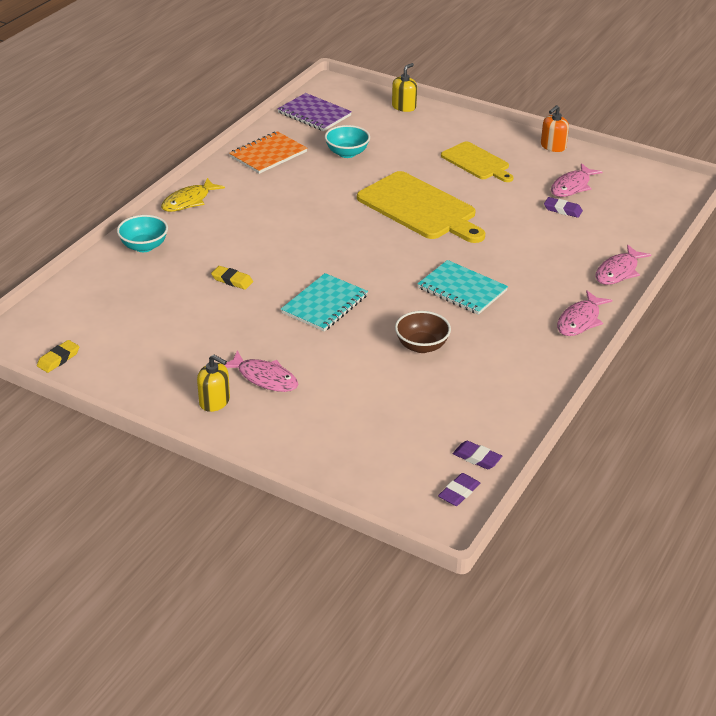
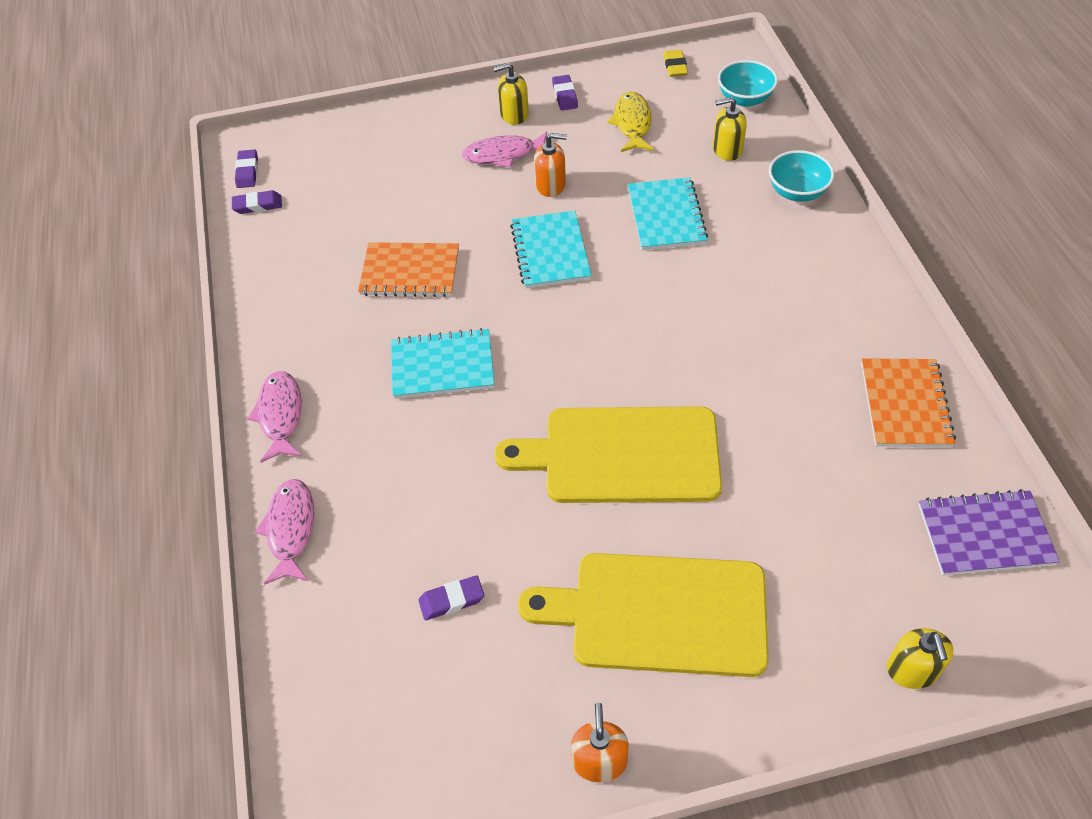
camera: 140 degrees right, 15 degrees up
(133, 290) = (727, 149): none -> yellow soap dispenser
(161, 391) = (565, 95): none -> purple eraser
(189, 201) = (857, 270): yellow fish -> yellow fish (632, 123)
(232, 280) = (666, 216): yellow eraser -> turquoise notebook
(266, 339) = (551, 185): none -> orange soap dispenser
(347, 153) = (830, 486): turquoise bowl -> turquoise bowl (745, 99)
(421, 346) = (410, 272): brown bowl -> orange notebook
(476, 162) = (660, 613): yellow cutting board -> yellow cutting board, size x1.64
(572, 186) = (483, 670): pink fish -> none

